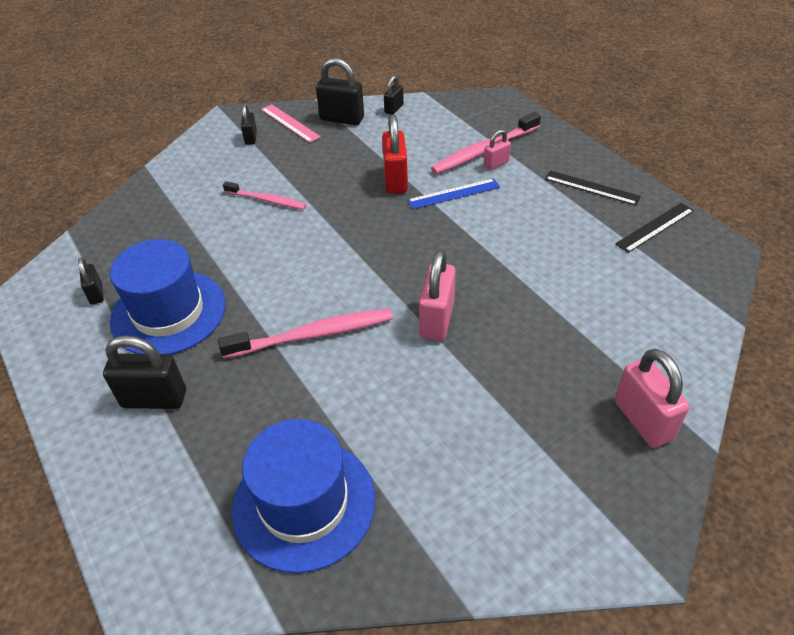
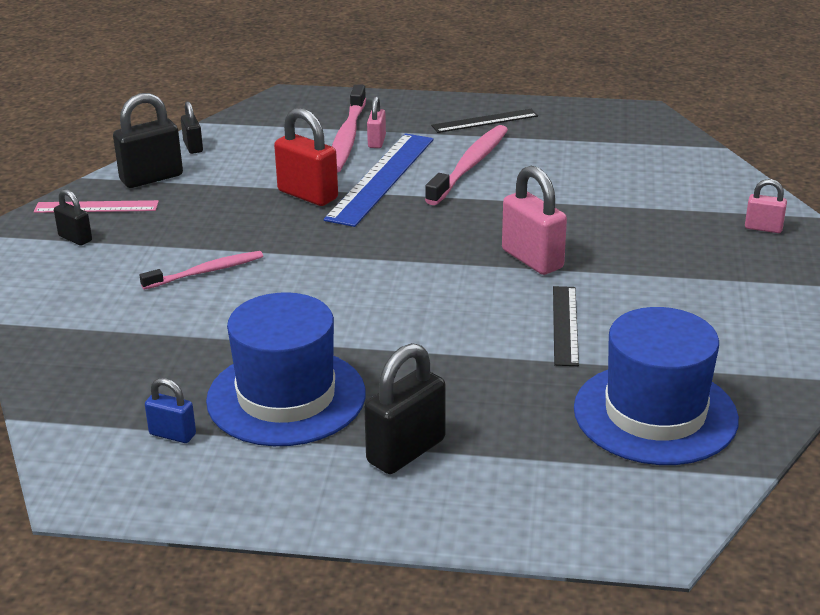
camera: 50 degrees left, 15 degrees down
(96, 294) = (172, 434): black padlock -> blue padlock
(313, 335) = (454, 327): pink toothbrush -> pink toothbrush (470, 165)
(453, 194) = (381, 178): blue ruler -> blue ruler, size x1.71
(642, 420) = (763, 228): pink padlock -> pink padlock, size x0.56
(655, 227) = (575, 122): black ruler -> black ruler (565, 325)

